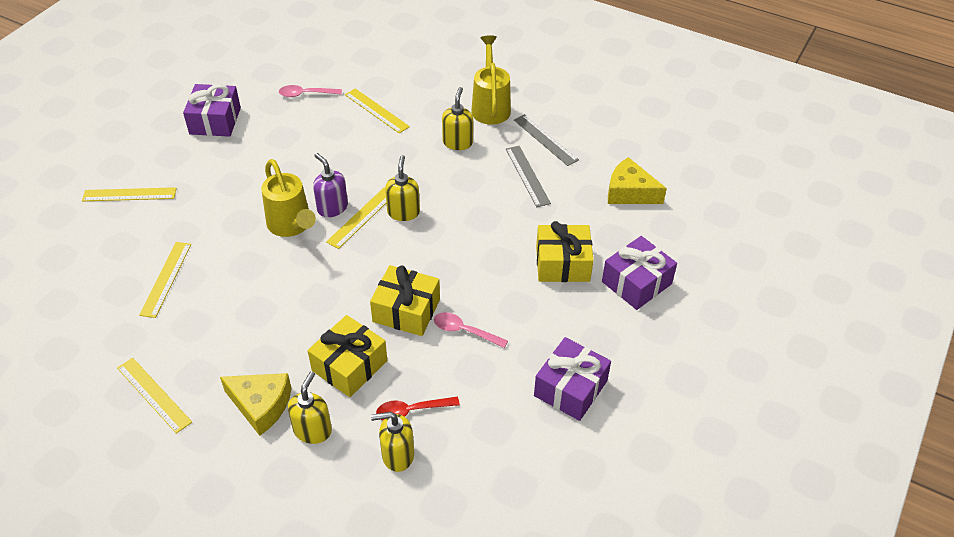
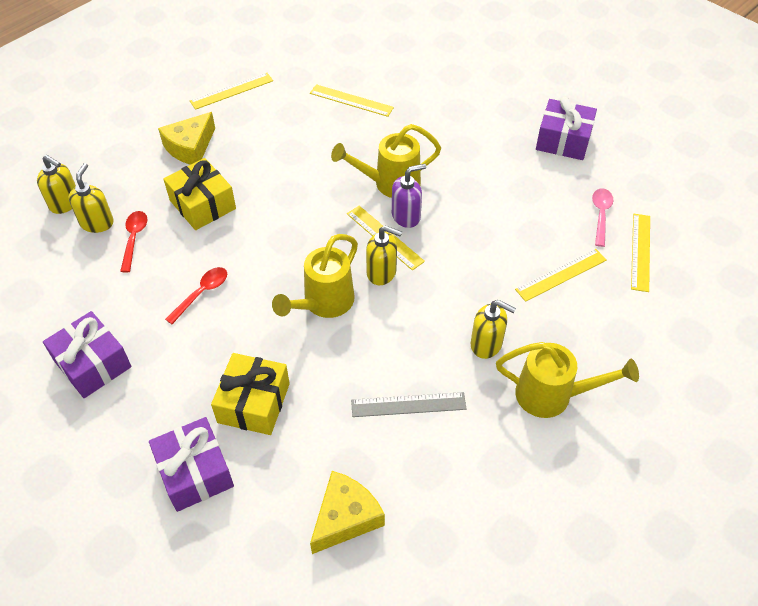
camera: 105 degrees right, 5 degrees up
(129, 194) = (465, 81): yellow ruler -> yellow ruler (640, 252)
(313, 430) = (150, 175): yellow soap dispenser -> yellow soap dispenser (65, 203)
(406, 310) = (247, 253): yellow gift -> none
(448, 242) = (324, 303): none -> yellow watering can
(464, 331) = (202, 293): pink spoon -> red spoon
(545, 140) = (472, 444): grey ruler -> none

